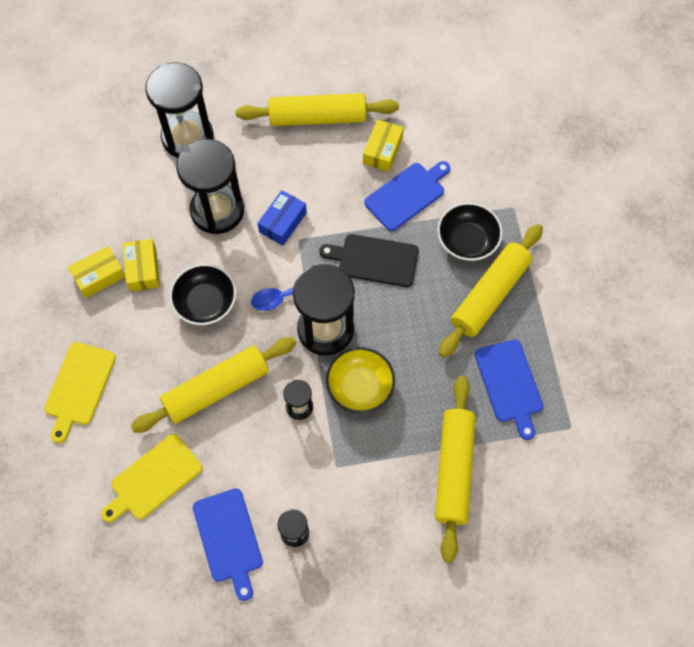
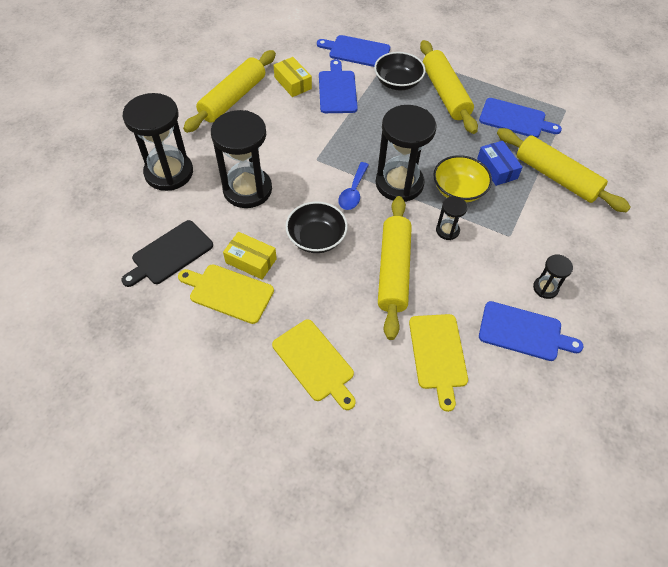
camera: 55 degrees left, 10 degrees down
(99, 276) = (228, 292): yellow box -> yellow cutting board
(283, 222) = (294, 160): blue box -> blue box (497, 169)
(374, 260) = (370, 131): black cutting board -> black cutting board (170, 254)
(481, 174) = (356, 51): none -> blue cutting board

